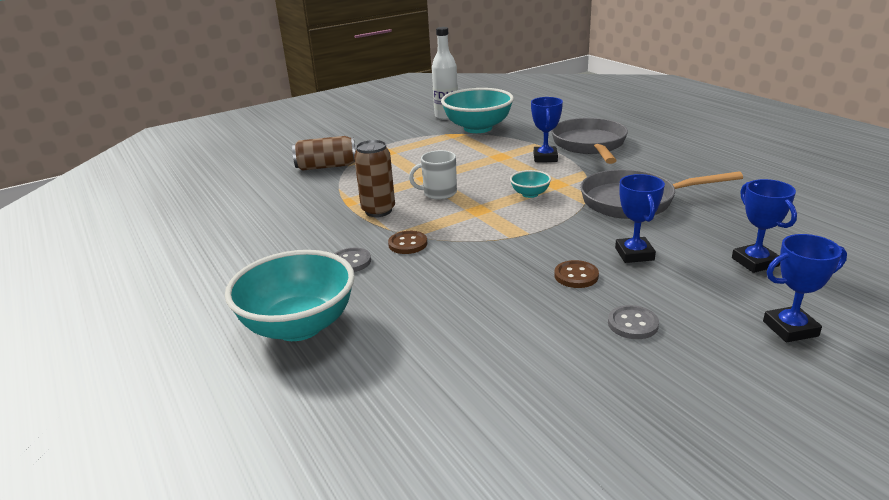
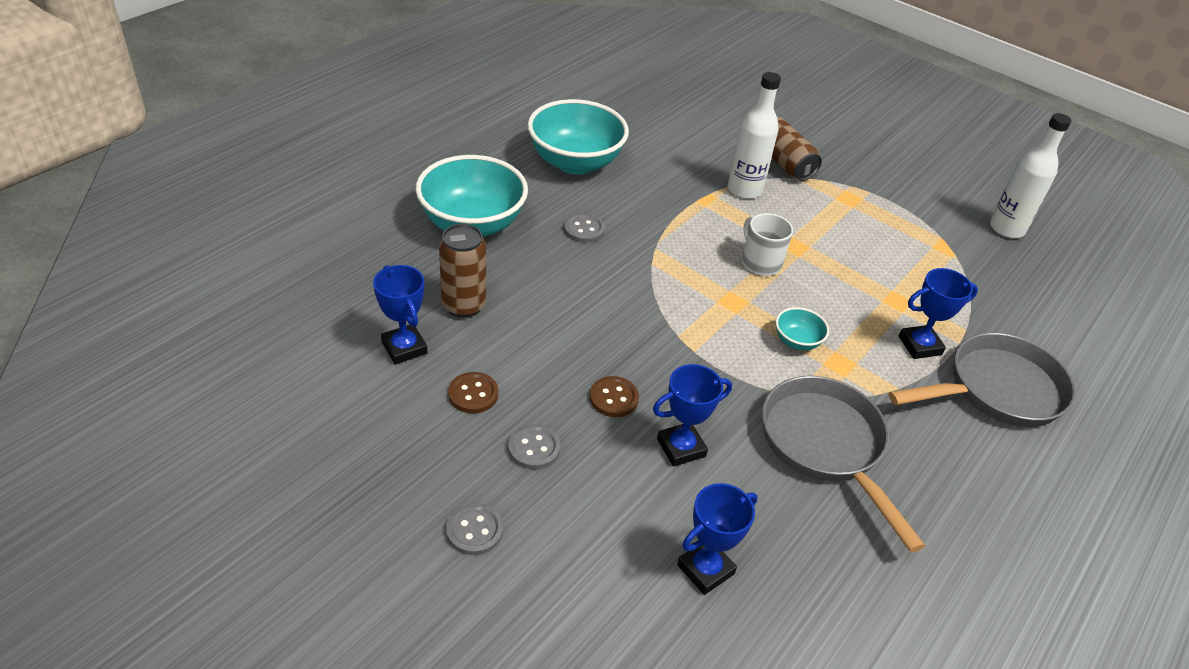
camera: 65 degrees right, 15 degrees up
(348, 185) = (744, 190): none -> white bottle
(378, 211) = (695, 225): brown can -> brown can (463, 305)
(408, 244) = (632, 260): brown button -> brown button (473, 394)
(478, 128) = (983, 266): turquoise bowl -> turquoise bowl (575, 162)
(735, 370) = (474, 530): none -> grey button
(790, 329) = (561, 588): blue trophy -> blue trophy (404, 348)

